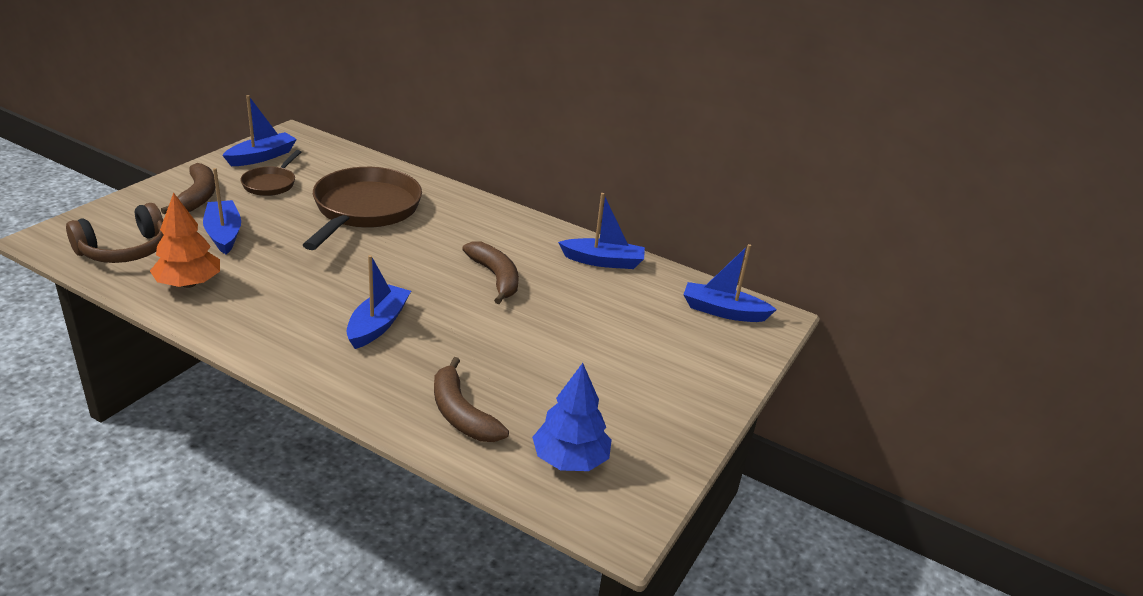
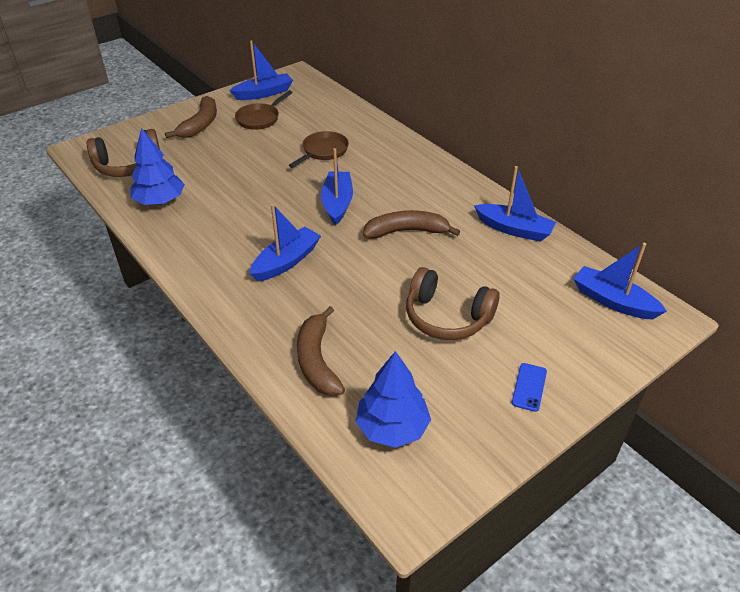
camera: 25 degrees right, 10 degrees up
(189, 283) = (160, 201): orange tree -> blue tree
(223, 234) = (204, 160): blue boat -> blue boat (337, 203)
(364, 210) = (323, 151): brown pan -> brown pan, size x0.50
(495, 277) = (406, 231): brown banana -> brown banana turned 90 degrees counterclockwise
(576, 350) = (447, 317): none -> brown headphones
(683, 398) = (529, 387): none -> blue phone

